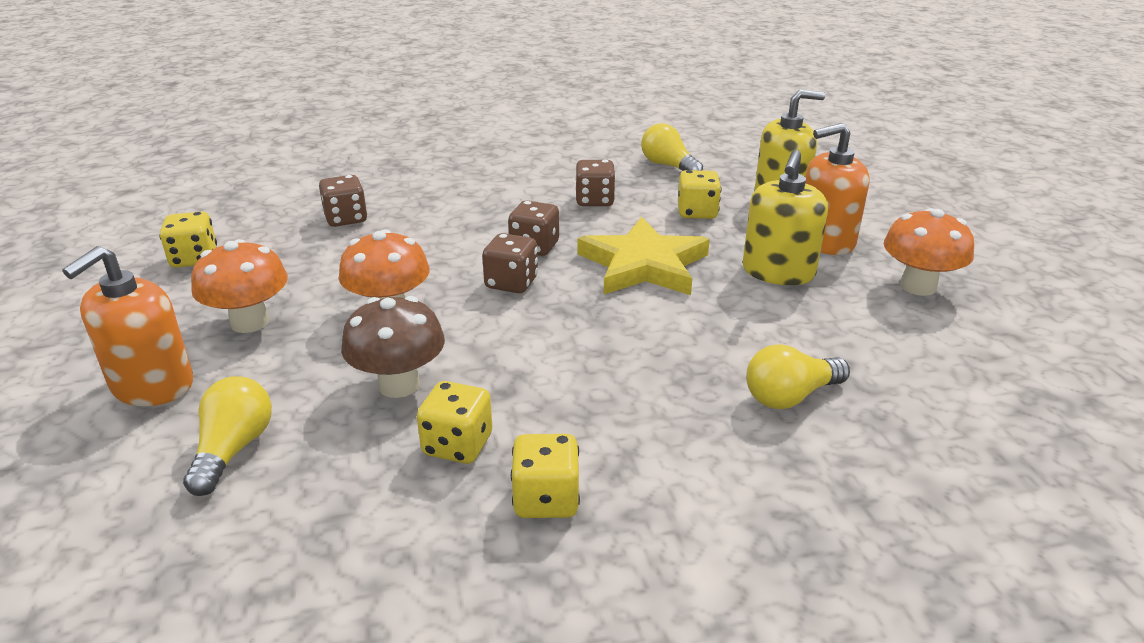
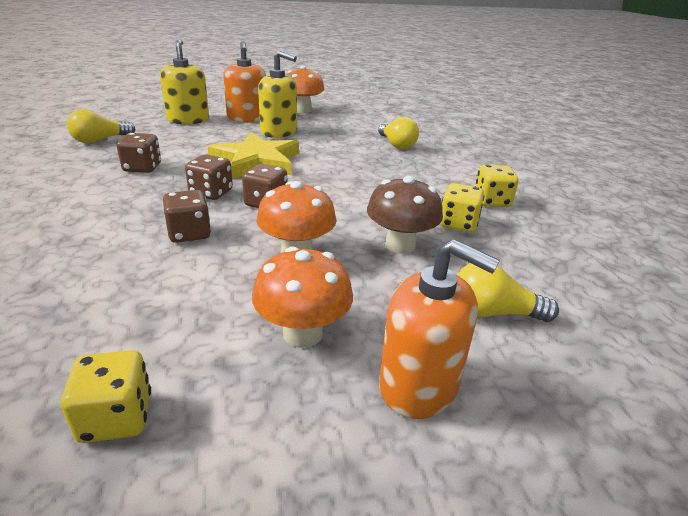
camera: 90 degrees left, 0 degrees up
(346, 219) = (79, 290): brown dice -> brown dice (189, 234)
(697, 212) = (189, 140): yellow dice -> none

